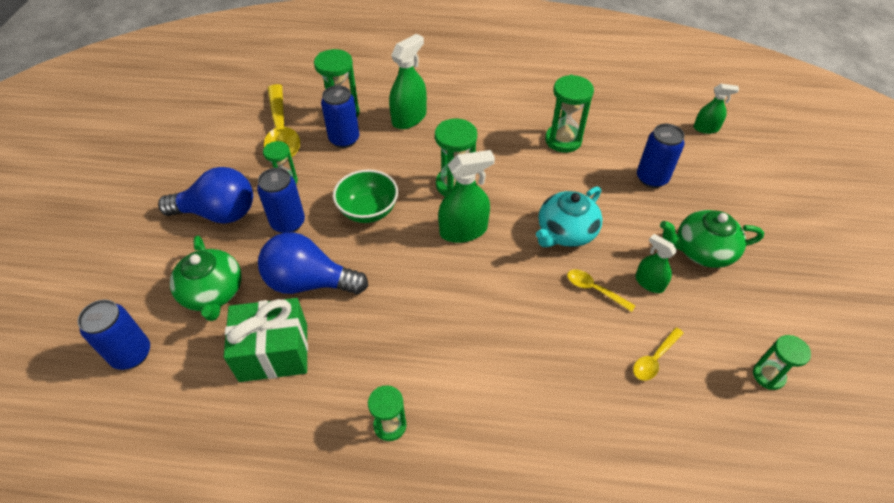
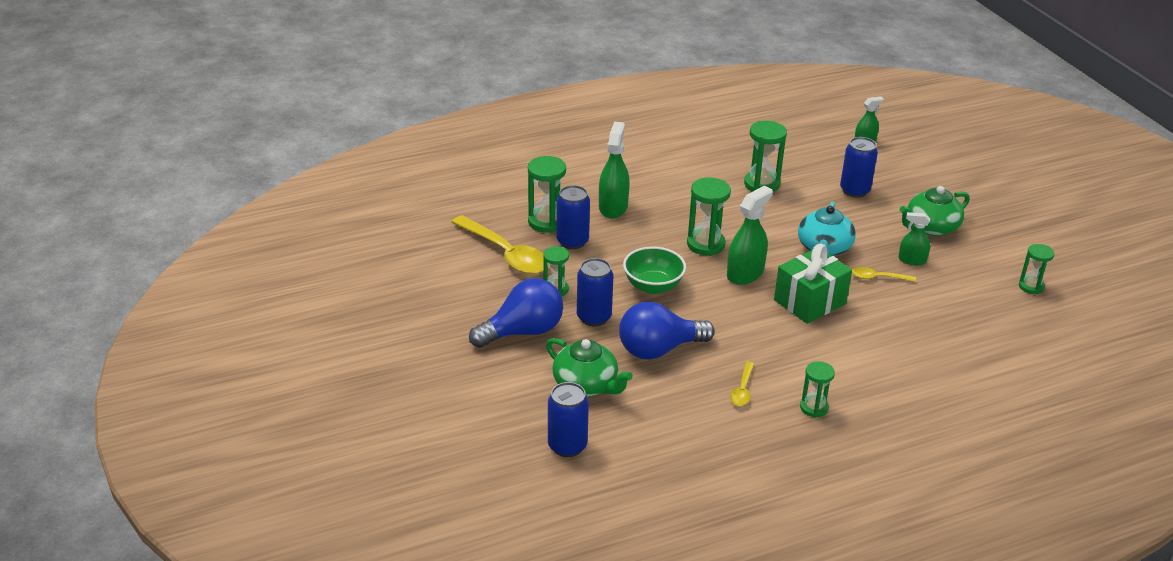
camera: 30 degrees left, 15 degrees down
(274, 352) = (682, 401): green gift -> green gift (810, 302)
(654, 359) = (954, 304): yellow spoon -> yellow spoon (742, 390)

